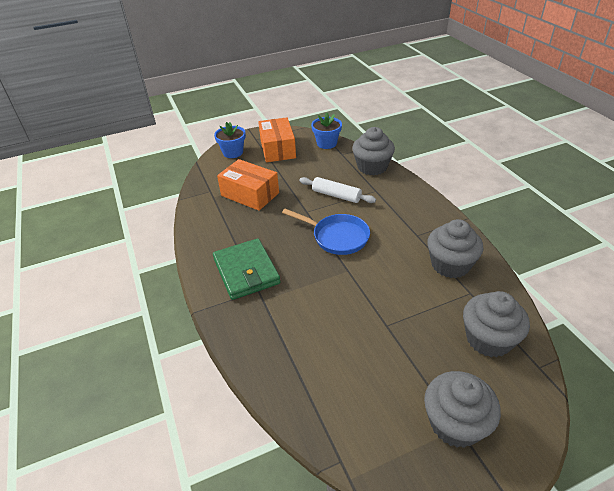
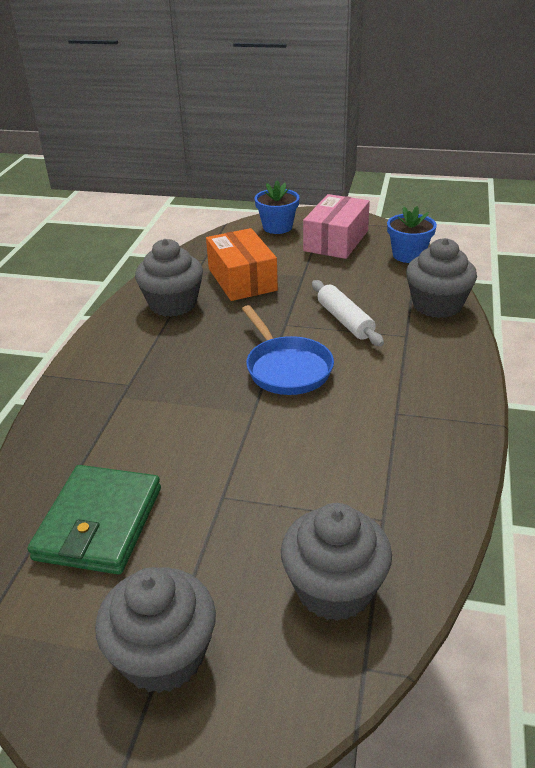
camera: 35 degrees right, 5 degrees down
(246, 271) = (140, 359): green wallet -> green wallet (99, 523)
(278, 149) = (336, 241): orange box -> pink box
(450, 265) = (398, 470): grey cupcake -> grey cupcake (173, 304)

